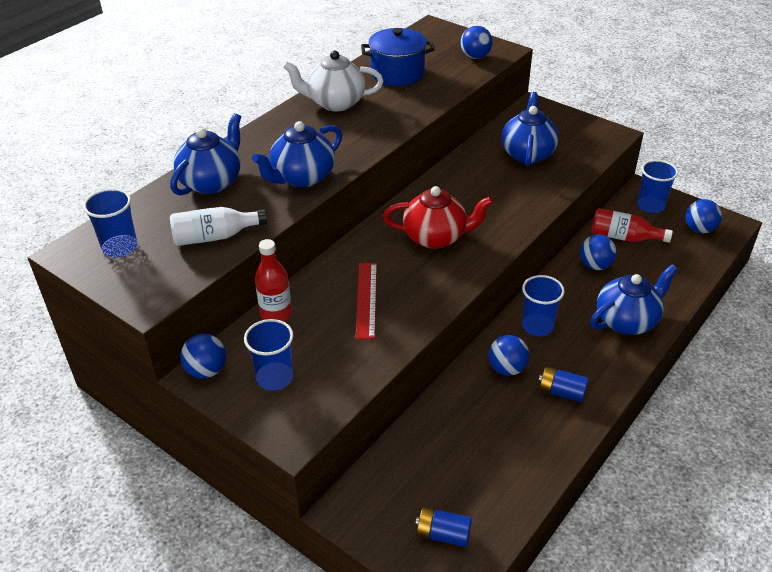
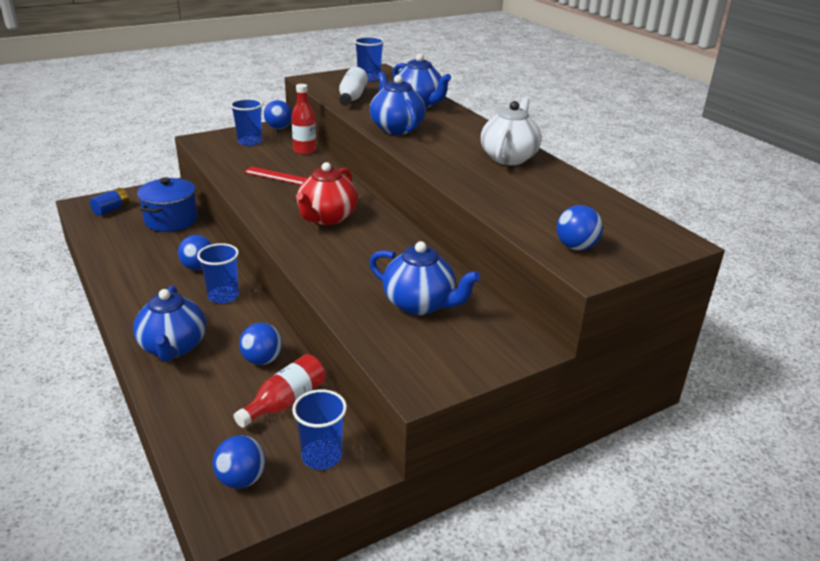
camera: 110 degrees right, 10 degrees down
(397, 74) = (554, 195): blue pot -> blue pot (171, 220)
(561, 392) = (148, 283): blue battery -> none

